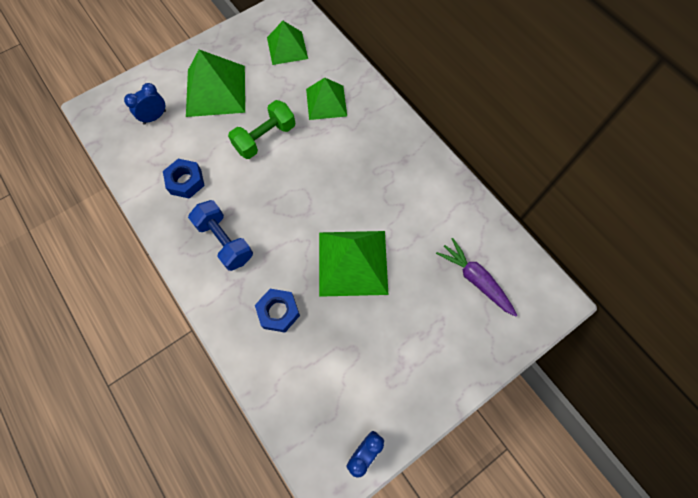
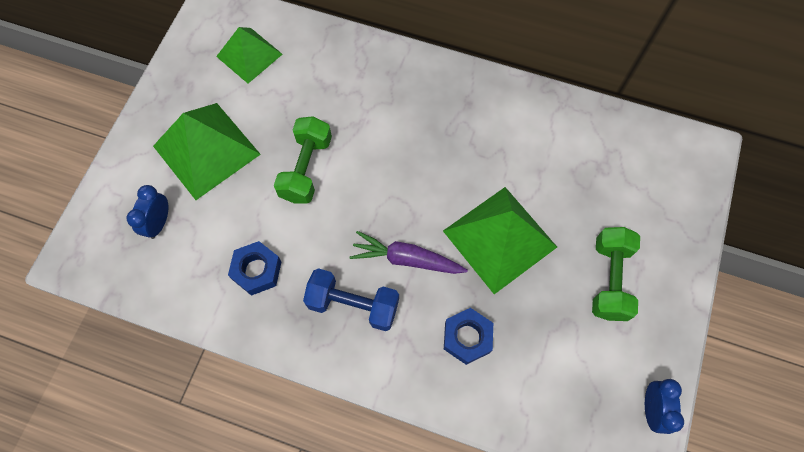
camera: 35 degrees left, 0 degrees up
(326, 102) = (340, 90): green pyramid -> none
(407, 342) = (609, 279): none -> green dumbbell
(475, 279) = (623, 178): purple carrot -> purple carrot (406, 259)

